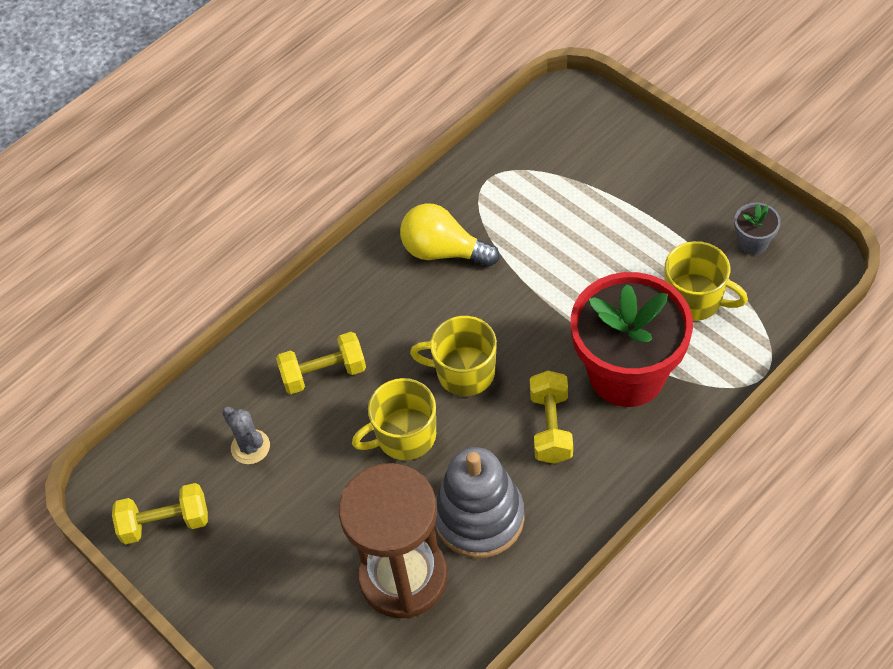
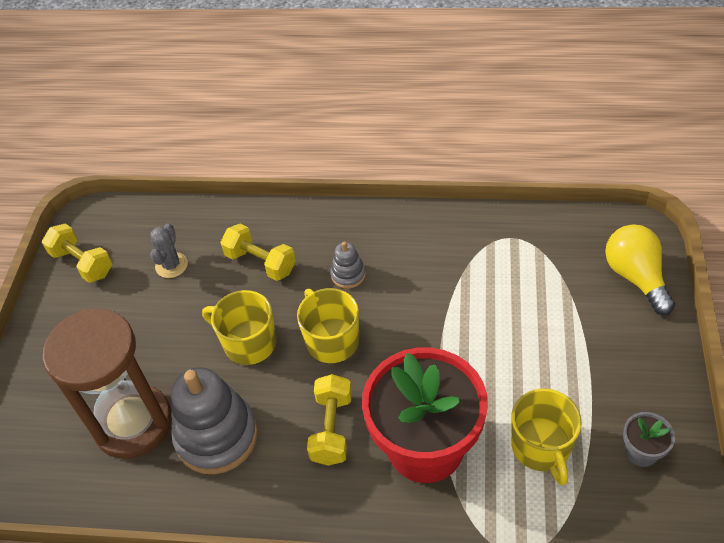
camera: 50 degrees right, 5 degrees down
(407, 316) = (348, 275): none -> grey stacking toy
(443, 251) = (422, 256): yellow light bulb -> yellow light bulb (635, 277)
(551, 427) = (332, 429): yellow dumbbell -> yellow dumbbell turned 45 degrees counterclockwise

